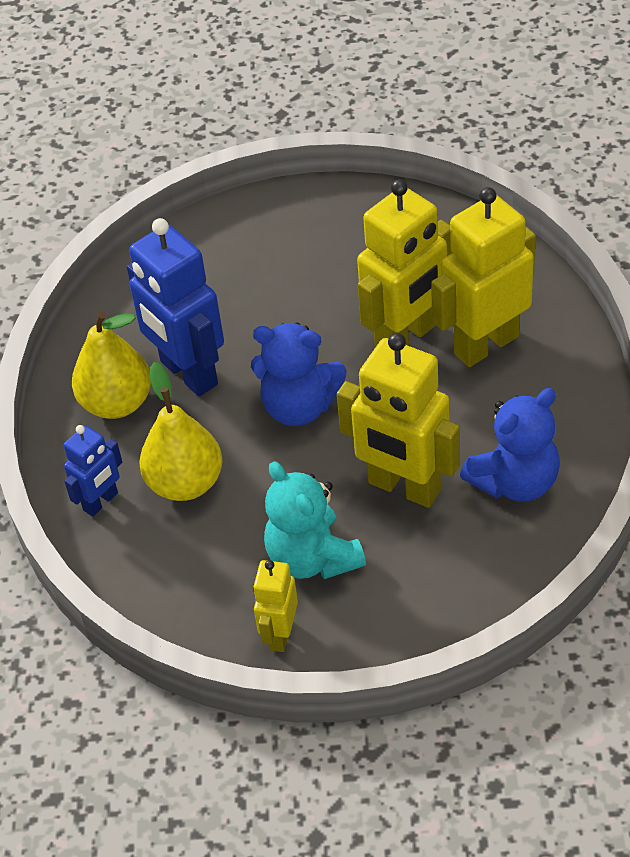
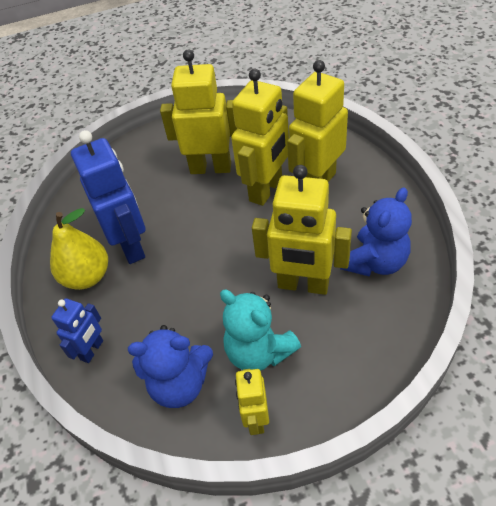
camera: 15 degrees left, 0 degrees up
(185, 483) = (150, 320): yellow pear -> none
(188, 373) = (131, 246): blue robot -> blue robot turned 150 degrees counterclockwise
(299, 407) = (213, 249): blue teddy bear -> blue teddy bear (180, 384)
(337, 281) = (211, 168): none -> yellow robot

